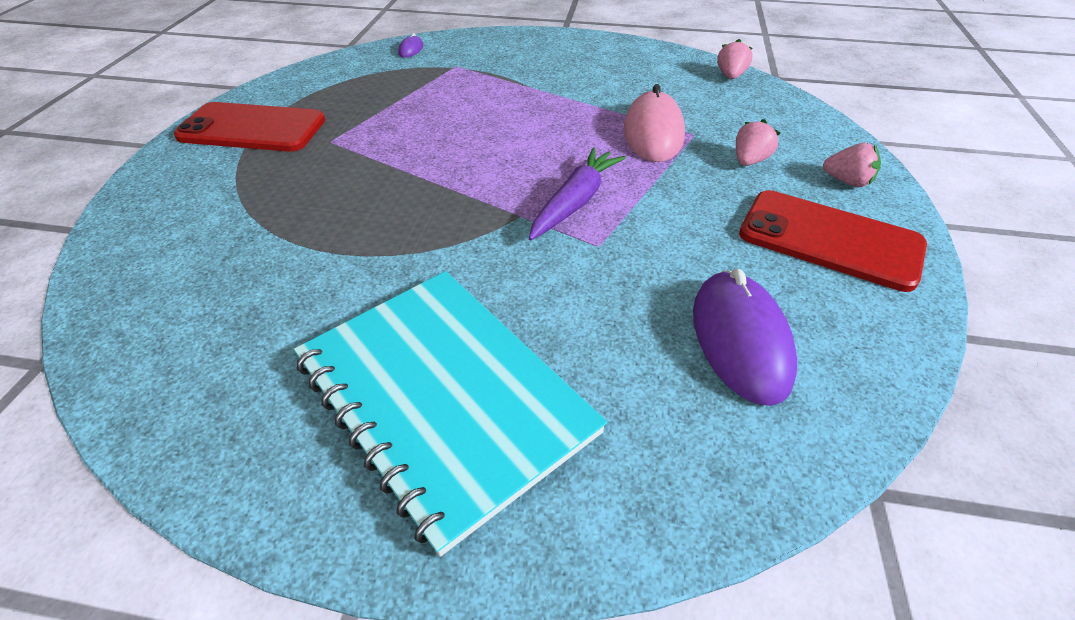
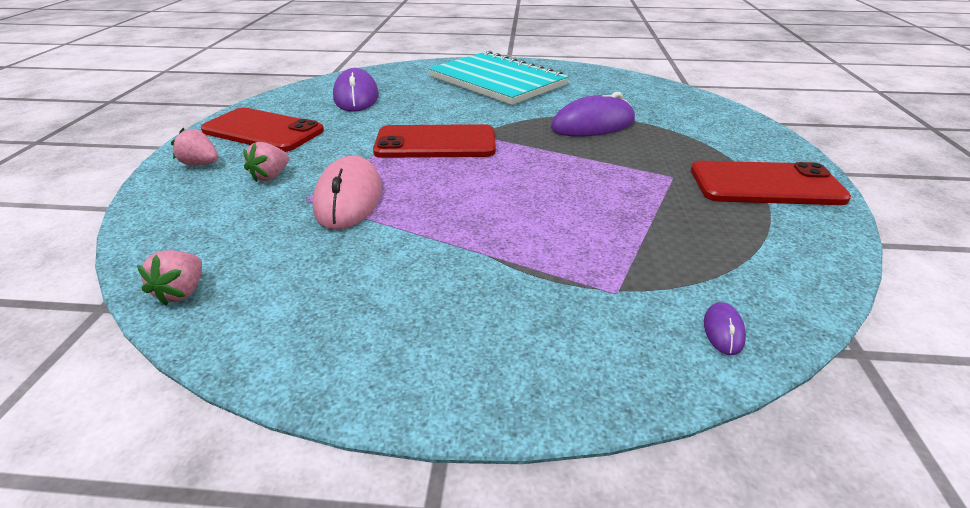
camera: 175 degrees right, 10 degrees down
(346, 228) = (593, 125): none -> purple mouse
(575, 202) = (435, 143): purple carrot -> red phone

